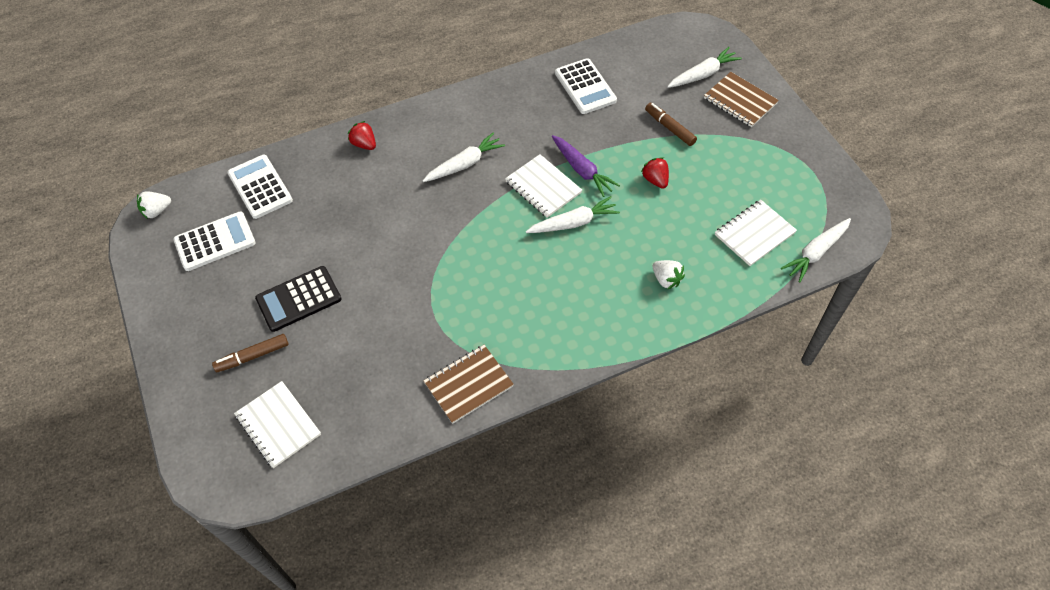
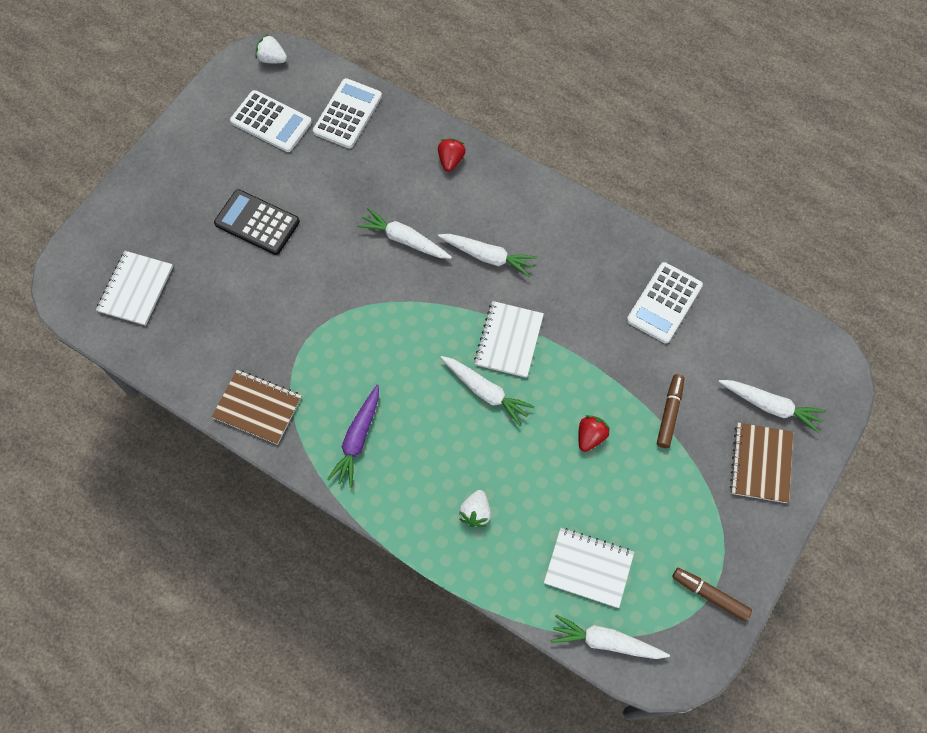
camera: 55 degrees right, 10 degrees up
(253, 356) = (184, 227): brown marker -> brown marker (710, 595)
(405, 207) = (404, 240): none -> white carrot
(582, 170) = (554, 362): purple carrot -> purple carrot (358, 439)

